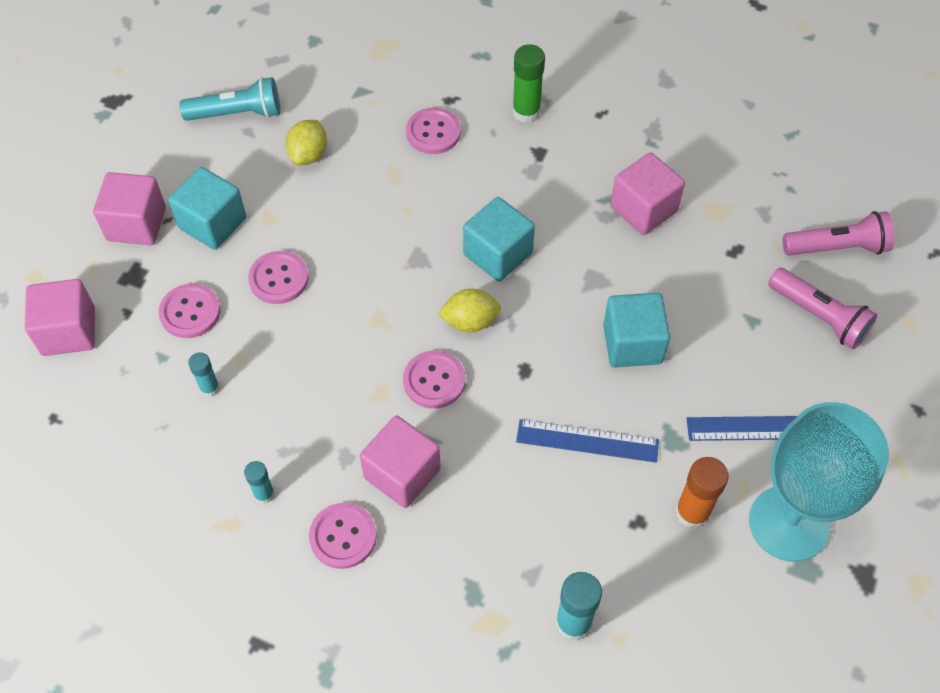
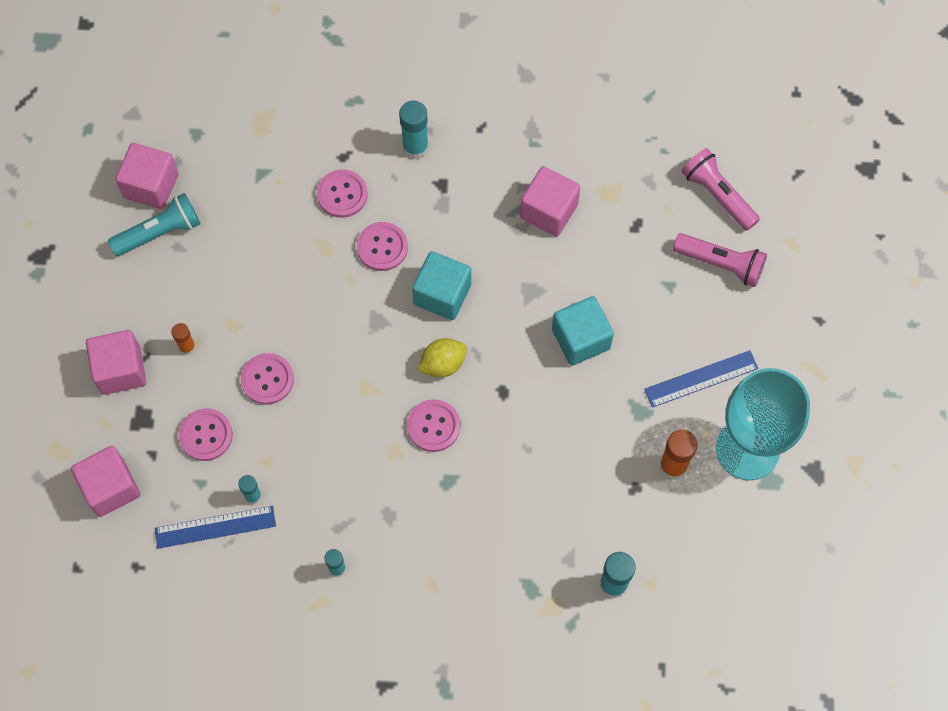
camera: 20 degrees left, 10 degrees up
(213, 223) = (187, 347): turquoise cube -> orange glue stick
(308, 155) = (242, 253): yellow lemon -> none
(343, 536) = (413, 580): pink button -> pink button (382, 247)
(402, 473) = (439, 513): pink cube -> pink cube (151, 186)
(526, 112) = (415, 147): green glue stick -> turquoise glue stick
(587, 441) = (573, 435): blue ruler -> blue ruler (215, 527)
(837, 247) = (718, 195): pink flashlight -> pink flashlight turned 105 degrees counterclockwise

